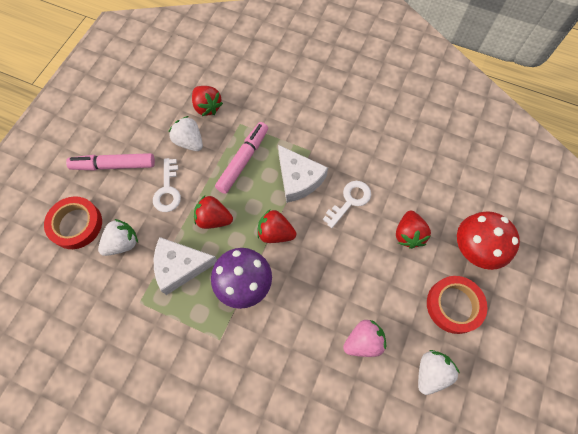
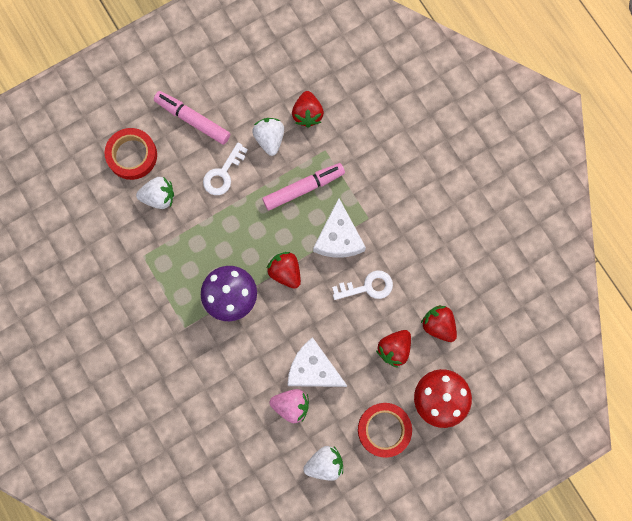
camera: 35 degrees right, 10 degrees up
(180, 266) = (191, 248): white cheese -> white cheese (313, 369)
(213, 219) = (244, 225): red strawberry -> red strawberry (438, 325)

